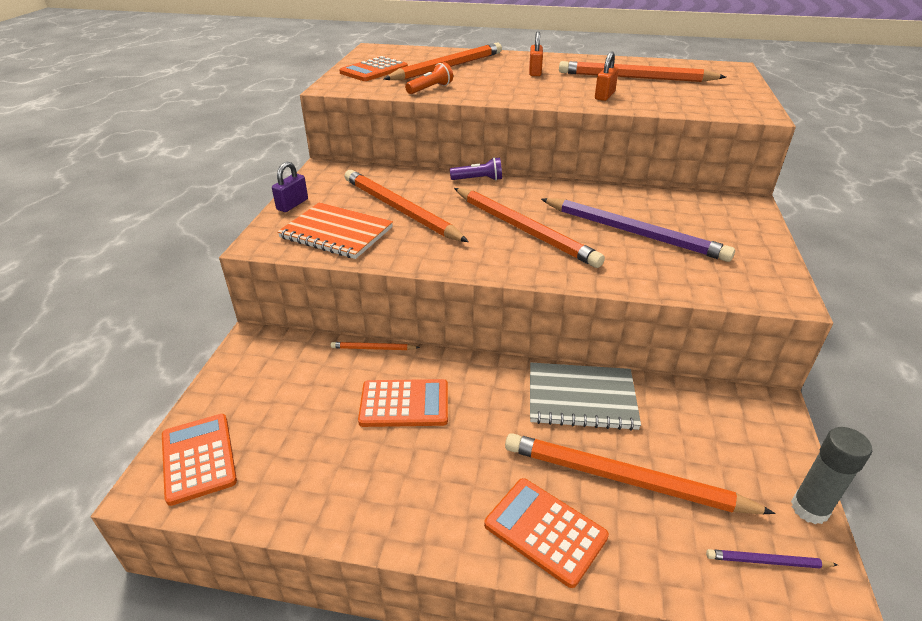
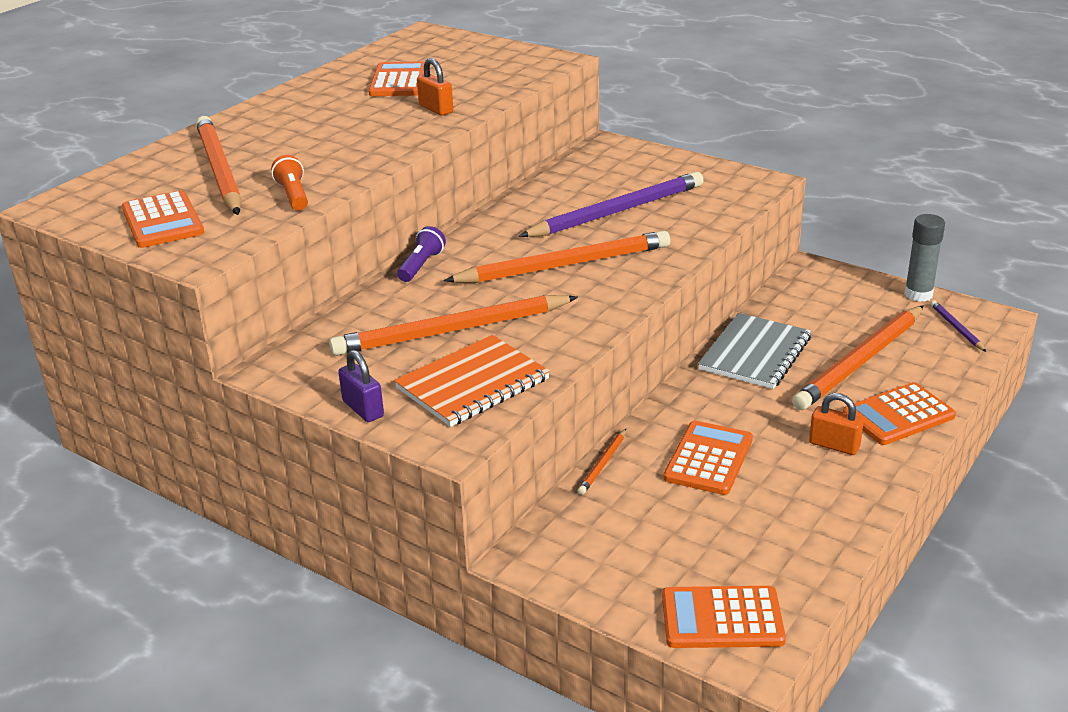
camera: 65 degrees left, 5 degrees down
(535, 72) = (311, 125): orange padlock -> orange padlock (834, 445)
(636, 77) = (399, 81): orange pencil -> orange calculator
(767, 561) = (956, 328): purple pencil -> purple pencil turned 135 degrees clockwise

